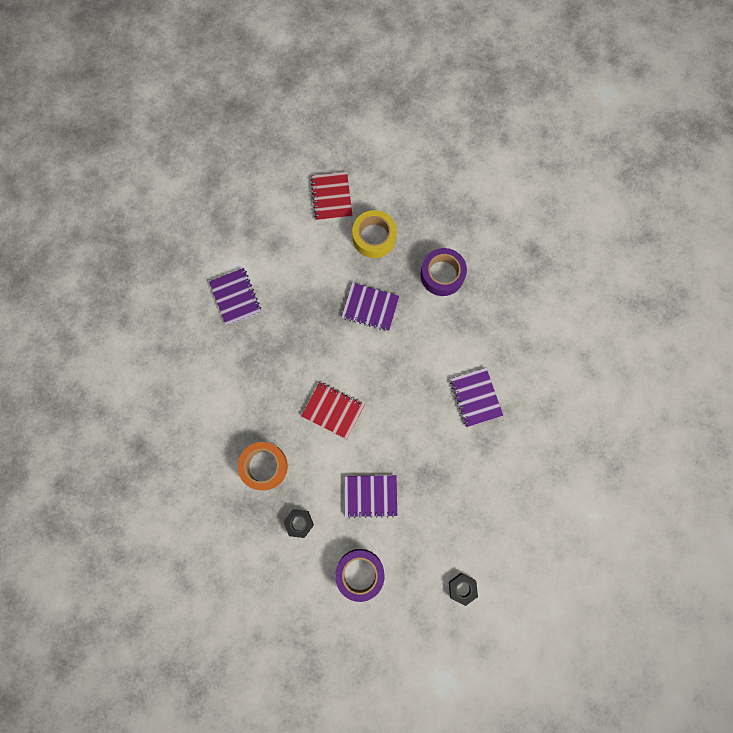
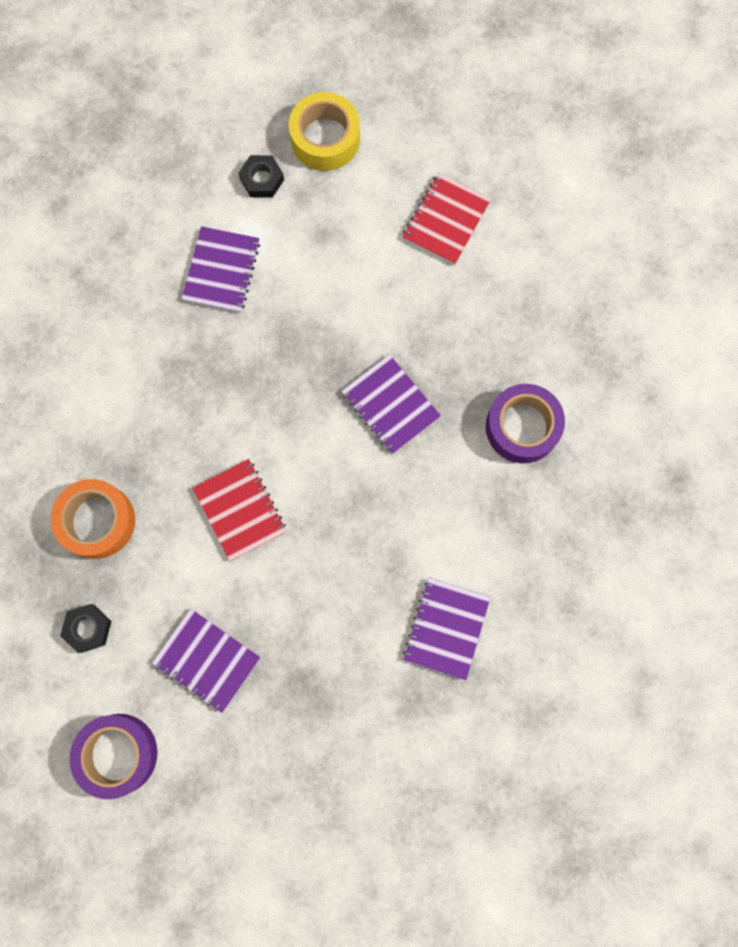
camera: 35 degrees right, 0 degrees up
(374, 237) = (464, 313): yellow tape -> yellow tape (325, 138)
(462, 588) = (238, 876): black nut -> black nut (262, 179)

